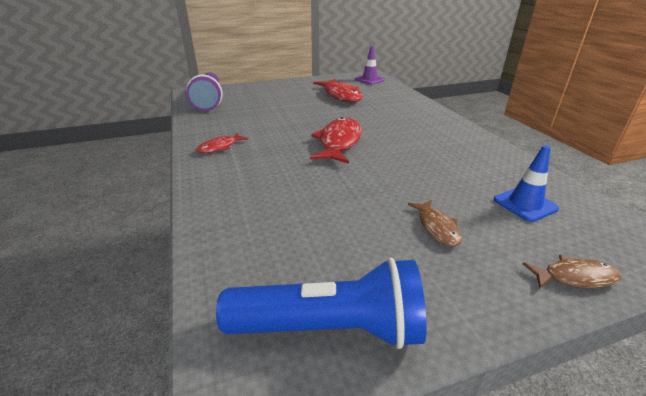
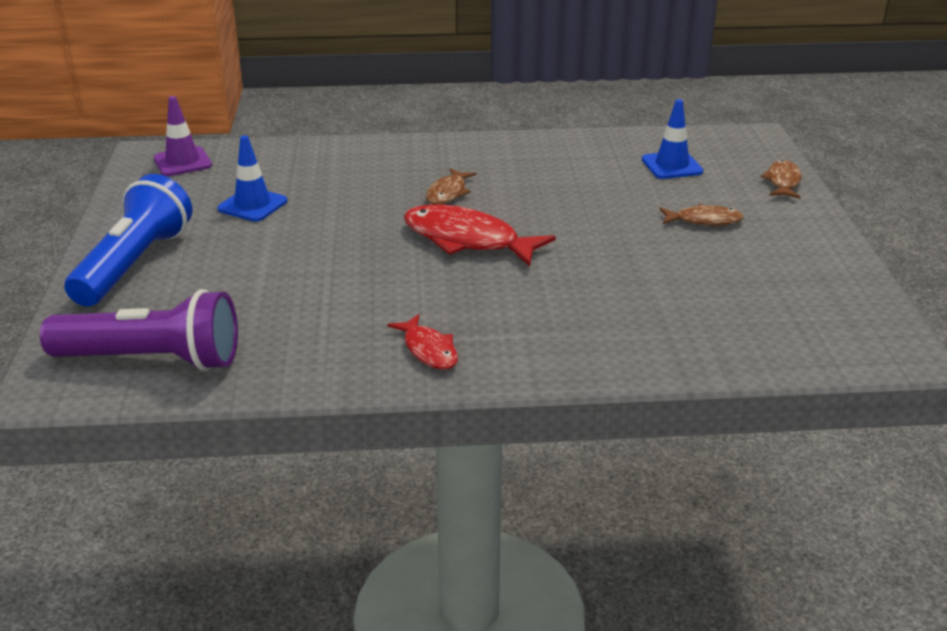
camera: 75 degrees left, 0 degrees up
(330, 328) = (839, 301): blue flashlight -> blue flashlight (134, 264)
(341, 95) = (252, 205): red fish -> blue traffic cone
(391, 131) = (448, 193): none -> brown fish

